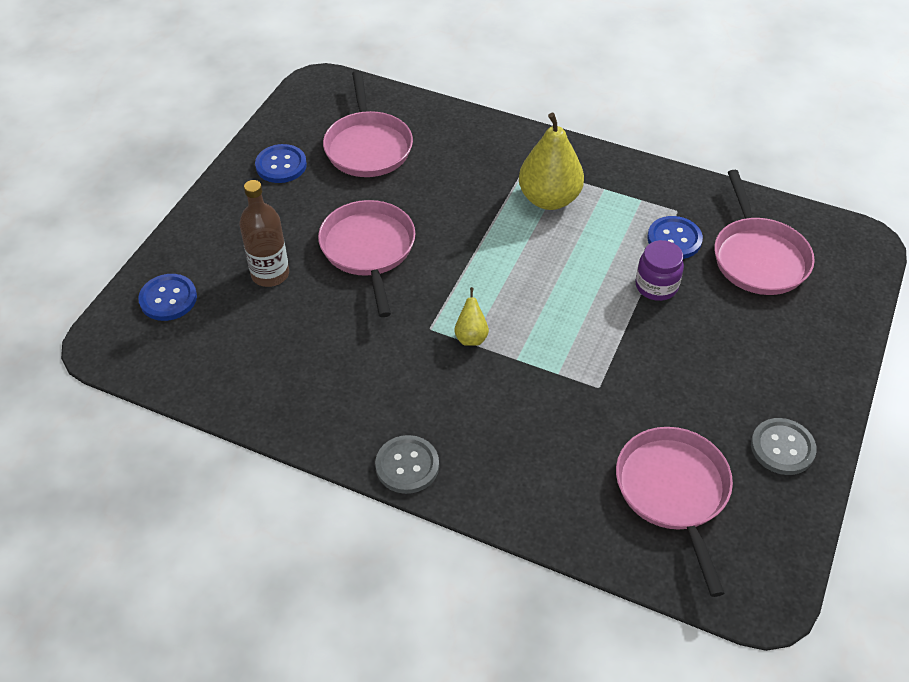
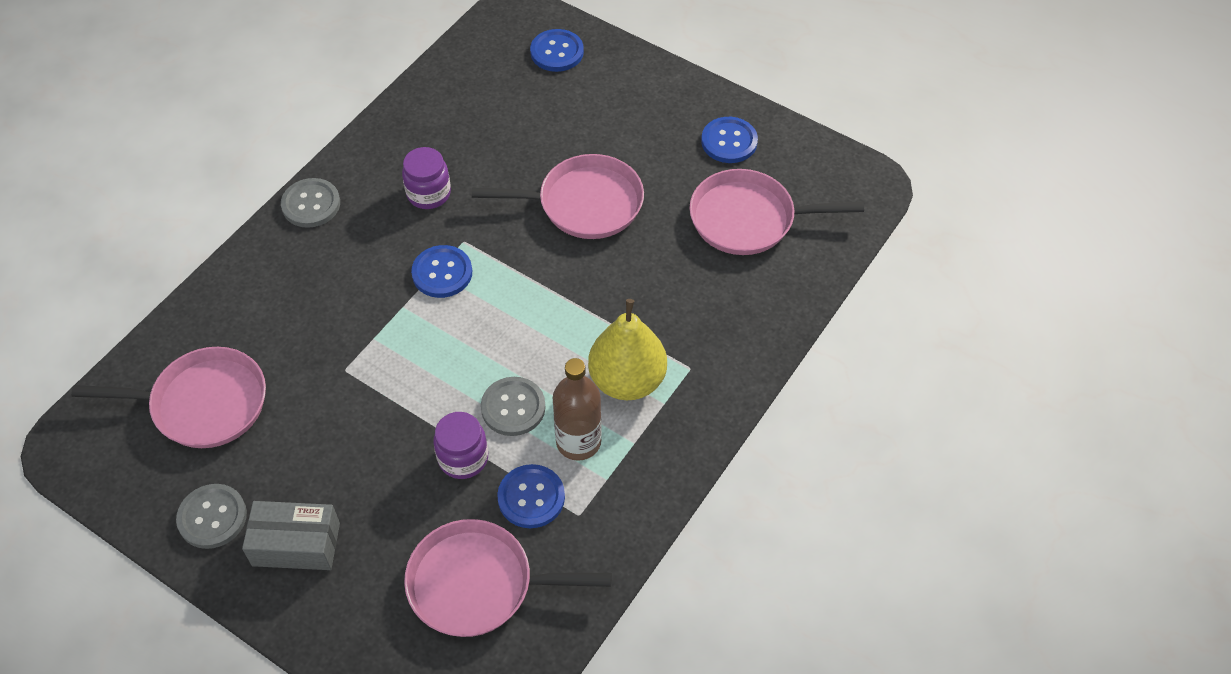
camera: 100 degrees right, 5 degrees up
(270, 274) = (569, 124): brown bottle -> brown bottle (578, 442)
(375, 367) = (429, 194): none -> purple jar
(471, 337) = (442, 273): yellow pear -> blue button
(598, 263) = (513, 407): none -> grey button
(778, 379) = (296, 544): none -> grey box

